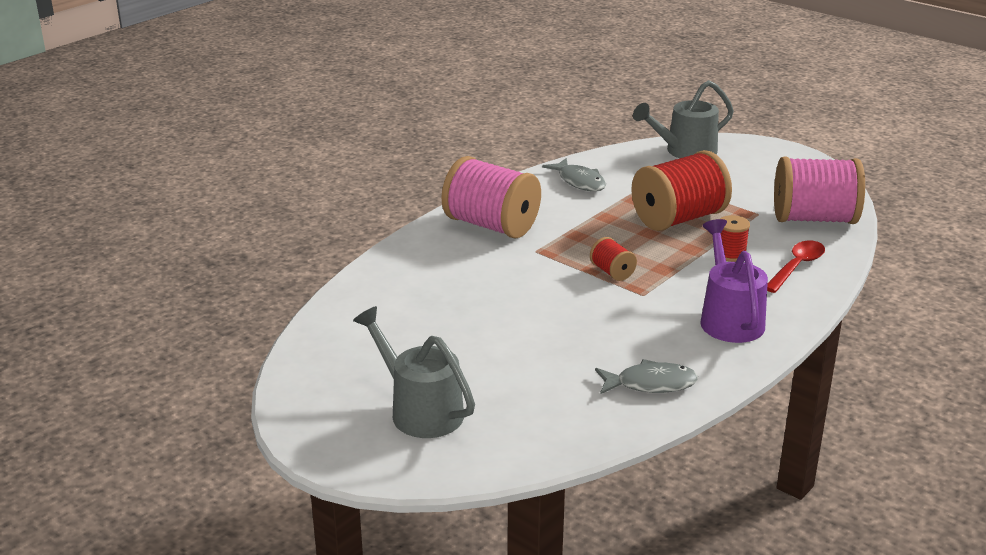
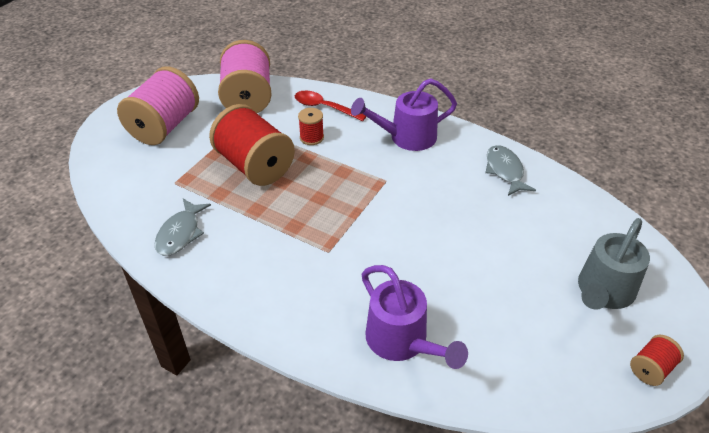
camera: 100 degrees left, 15 degrees up
(407, 277) = (403, 342): none -> purple watering can
(491, 225) = (283, 290): pink spool -> pink spool (164, 126)
(579, 181) = (180, 233): grey fish -> grey fish turned 150 degrees clockwise
(612, 272) = (355, 199): red spool -> red spool (651, 368)
(684, 151) = (115, 166): grey watering can -> none

